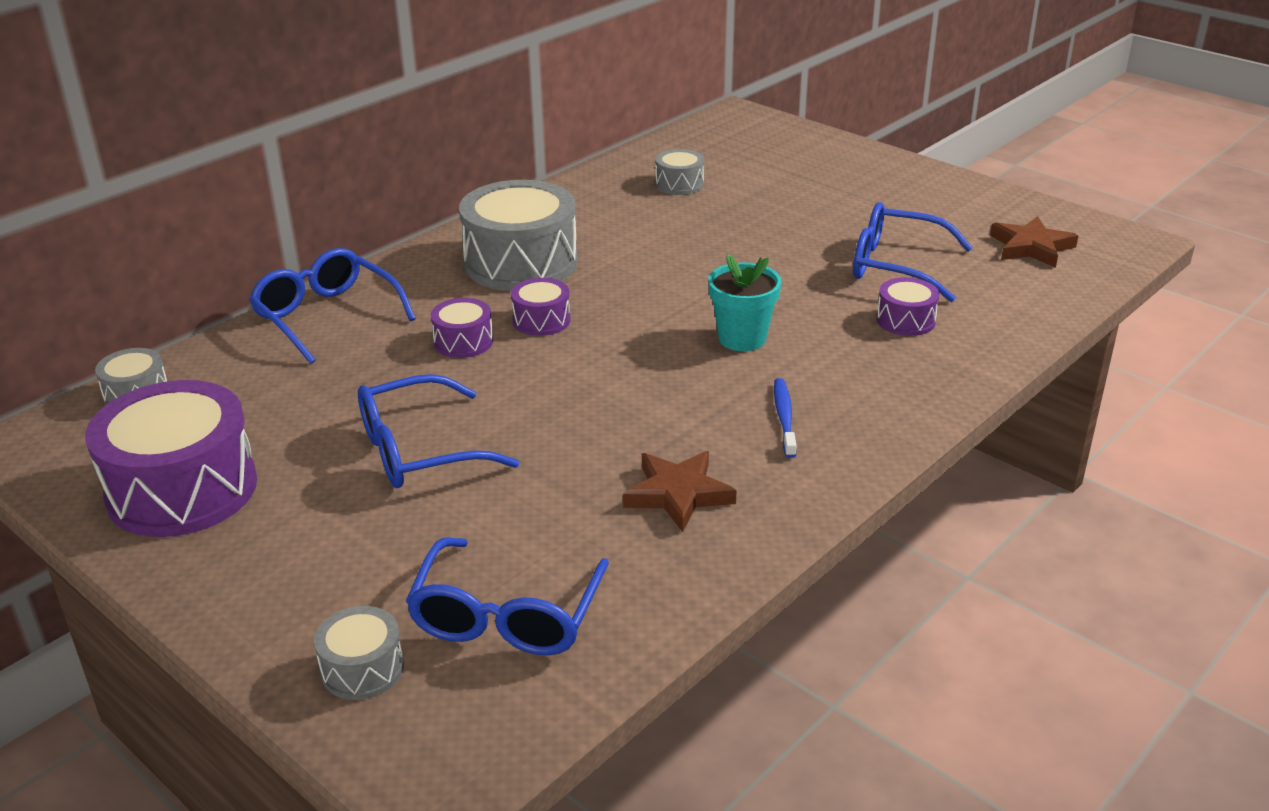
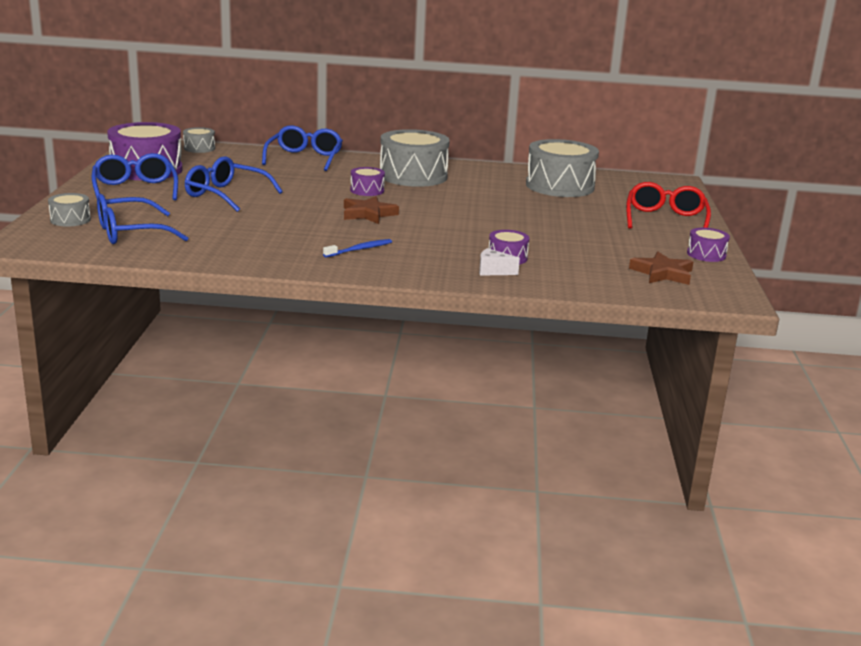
camera: 50 degrees right, 10 degrees down
(463, 342) = (324, 182): purple drum -> purple drum (706, 254)
(678, 494) = (260, 242): brown star -> brown star (368, 214)
(679, 184) = (560, 186): grey drum -> grey drum, size x2.10
(742, 338) = (420, 228): turquoise flower pot -> none
(860, 173) = (665, 219): none -> red glasses
(895, 266) = (566, 245): blue glasses -> blue glasses (135, 189)
(946, 349) = (493, 271): none -> white cheese

